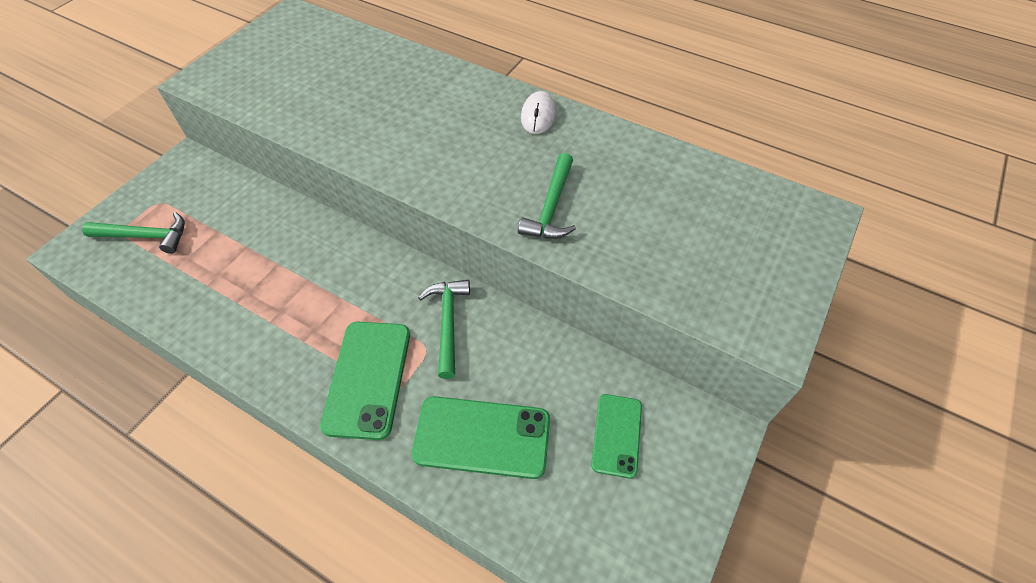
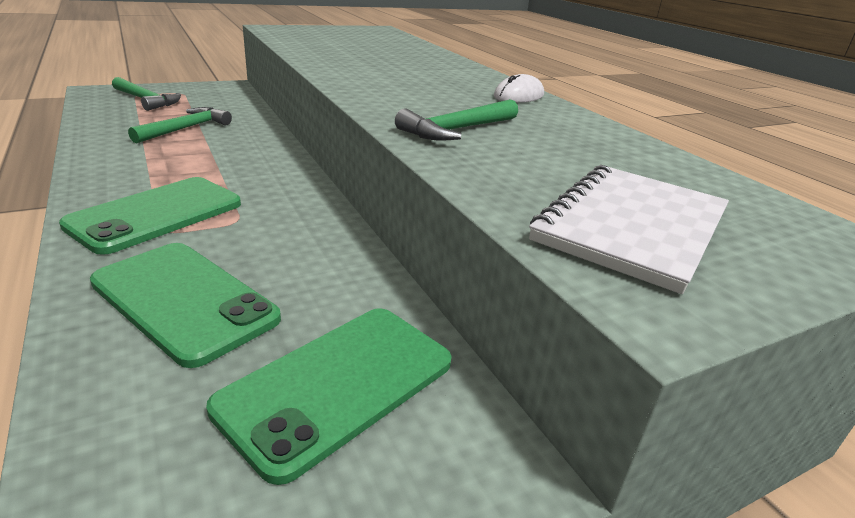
camera: 30 degrees right, 25 degrees down
(448, 323) = (281, 216): green hammer -> green hammer (185, 128)
(617, 435) = (338, 385): green phone -> green phone, size x1.60
(722, 269) = (631, 227): none -> white notebook

